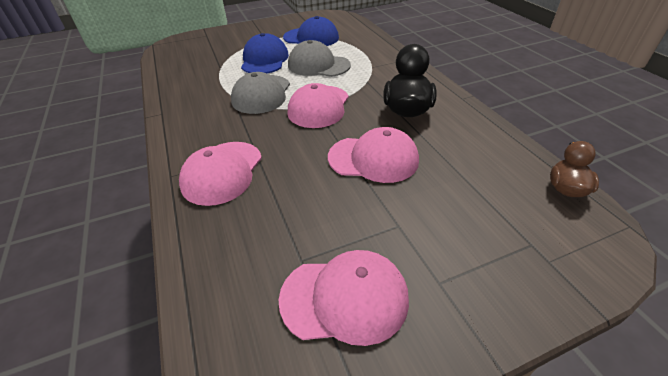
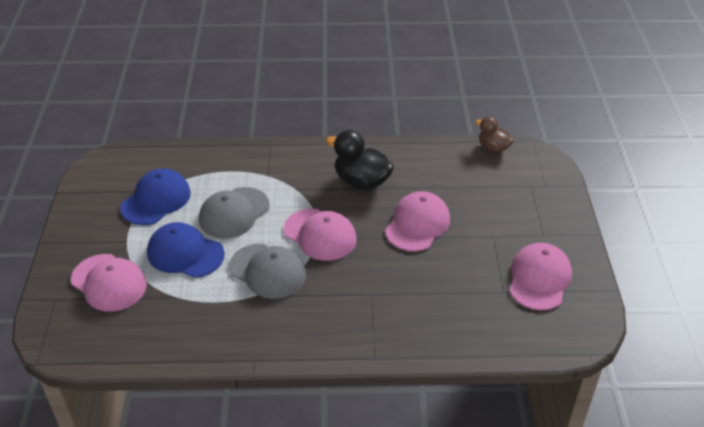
camera: 70 degrees left, 0 degrees up
(222, 172) = (387, 320): pink cap -> pink cap (109, 283)

